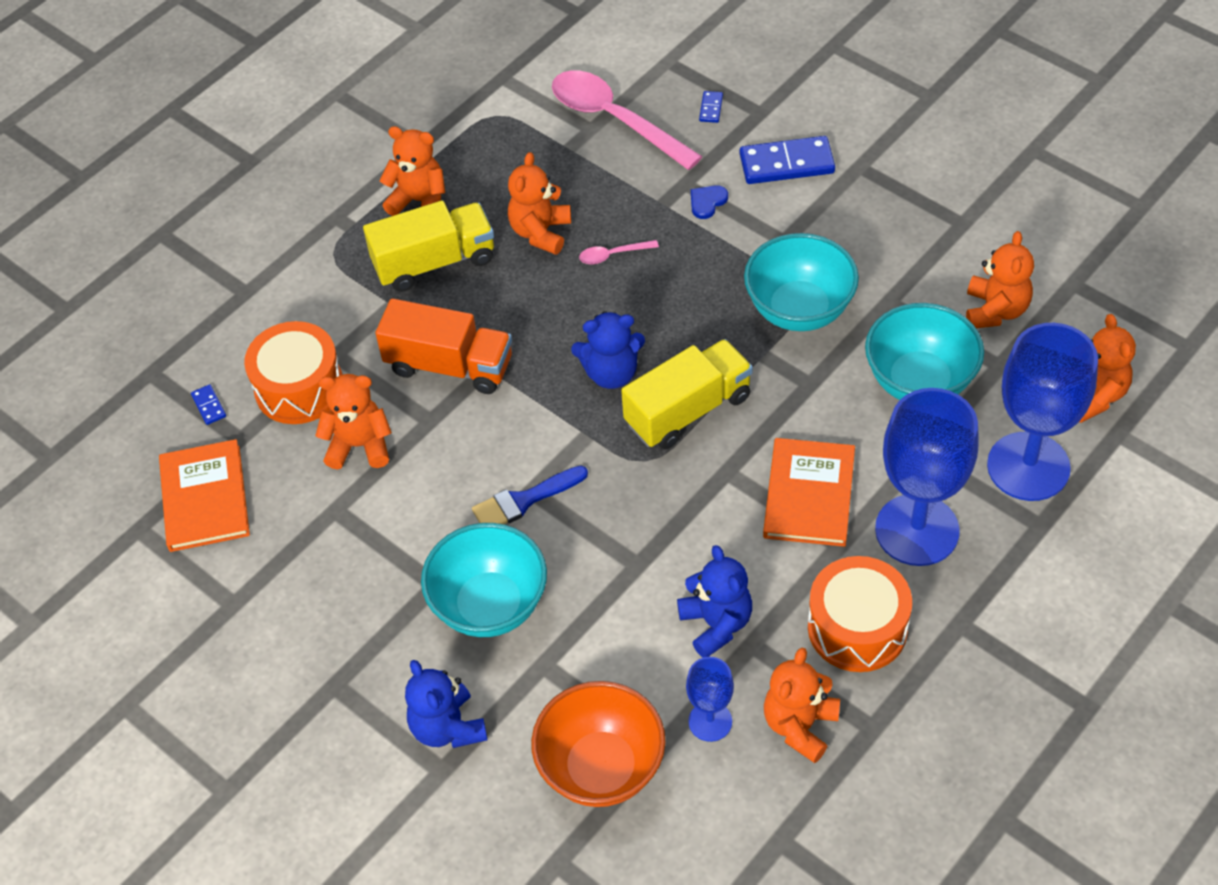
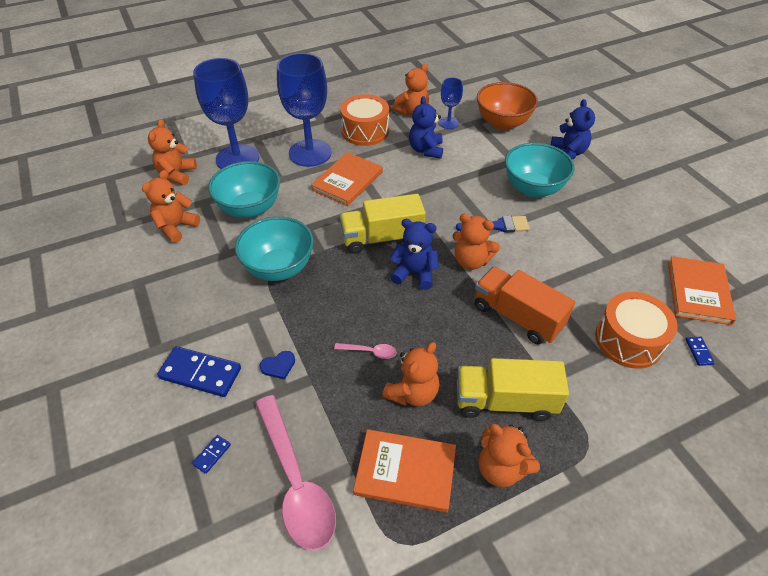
camera: 160 degrees left, 5 degrees down
(359, 445) = (590, 288): orange teddy bear -> orange teddy bear (471, 261)
(513, 164) = (405, 471): none -> orange book

